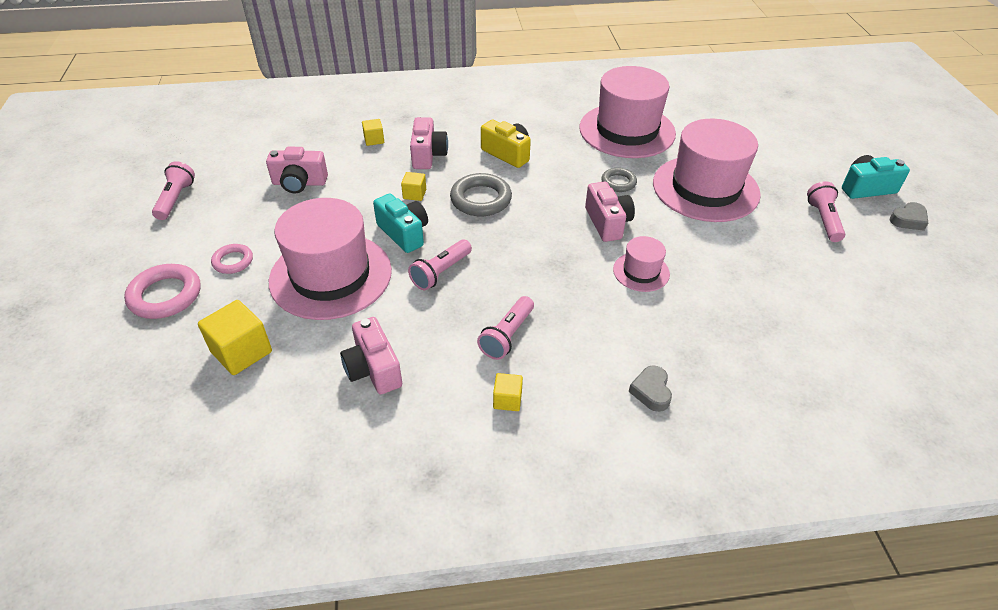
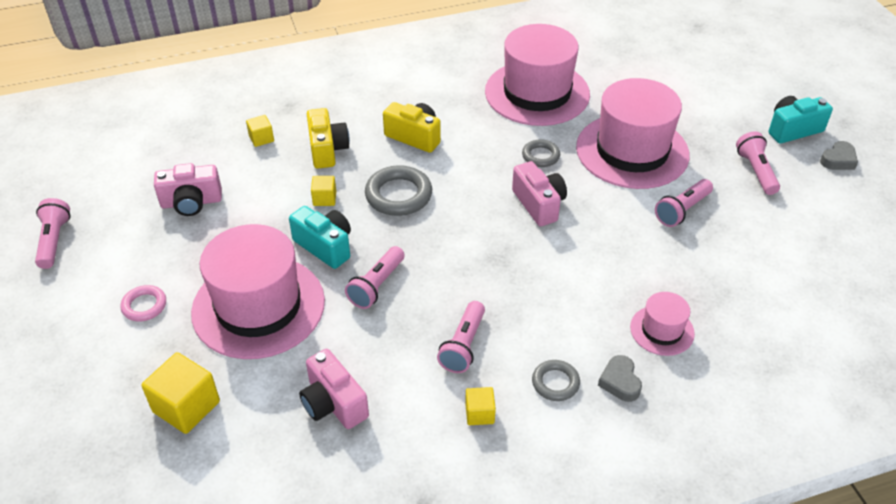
camera: 10 degrees left, 0 degrees up
(165, 295) = (80, 356): pink ring -> none
(428, 155) = (327, 150): pink camera -> yellow camera
(587, 383) = (555, 383): none -> grey ring
(641, 272) = (584, 255): pink hat -> pink hat (662, 330)
(744, 245) = (682, 210): none -> pink flashlight

